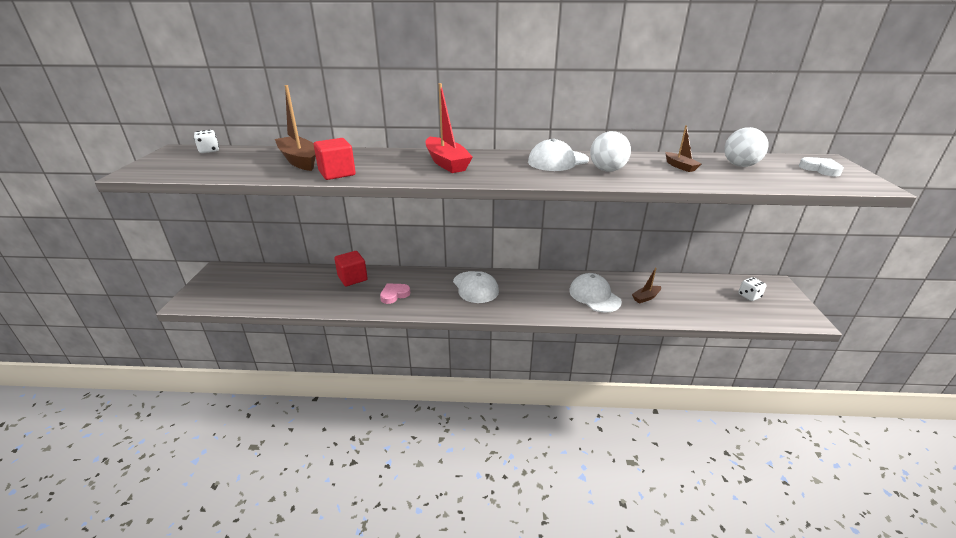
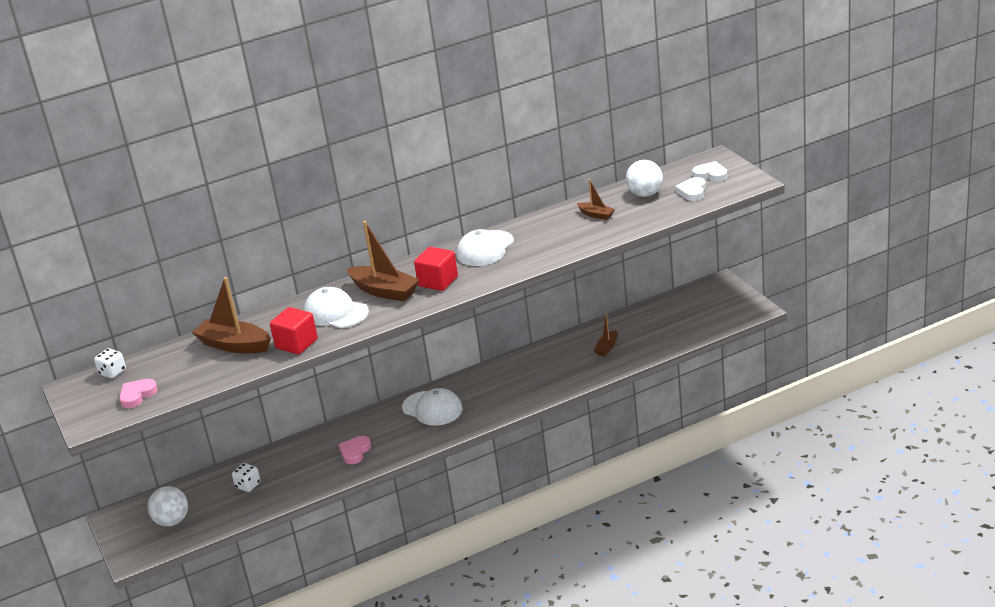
camera: 25 degrees left, 0 degrees up
(192, 167) = (137, 395): none -> pink heart
(352, 278) = (288, 456): red cube -> red cube (438, 281)
(446, 163) = (384, 291): red boat -> brown boat
(594, 296) = (557, 367): white cap -> white cap (335, 313)
(607, 170) = (537, 244): white ball -> white ball (172, 521)
(749, 296) = (700, 306): white dice -> white dice (248, 485)
(795, 176) = (692, 192): none -> white heart

